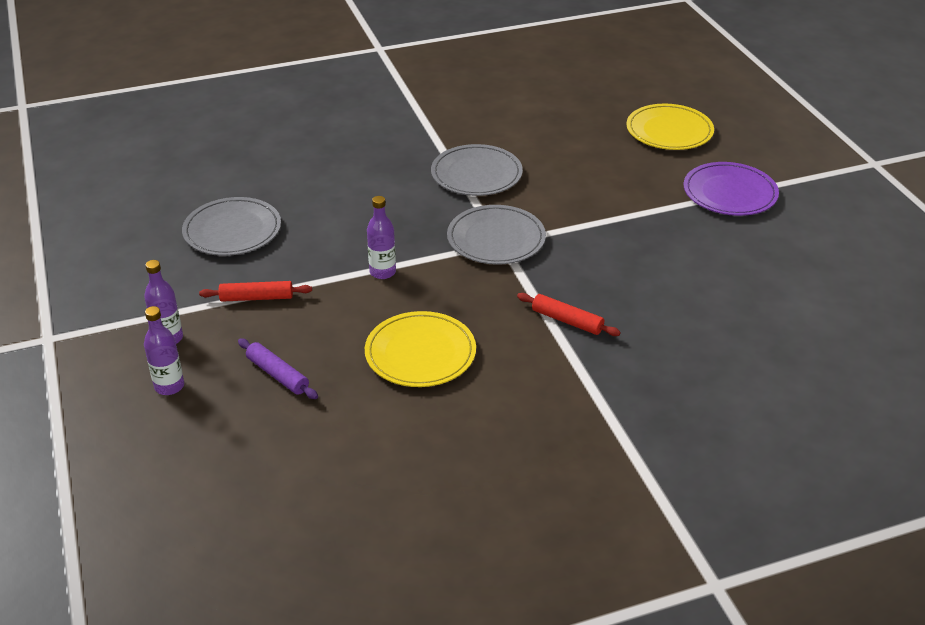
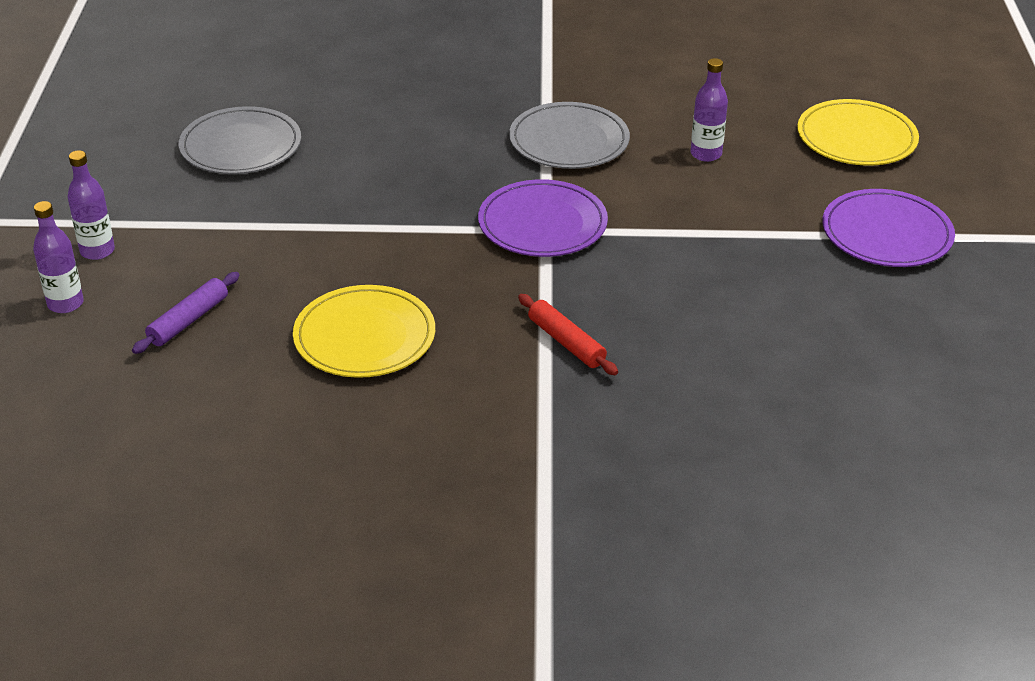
camera: 20 degrees right, 0 degrees up
(256, 298) = (220, 228): red rolling pin -> none
(278, 375) = (188, 320): purple rolling pin -> purple rolling pin turned 60 degrees clockwise
(382, 272) = (381, 232): purple bottle -> purple bottle (706, 154)
(496, 239) = (542, 224): grey plate -> purple plate

